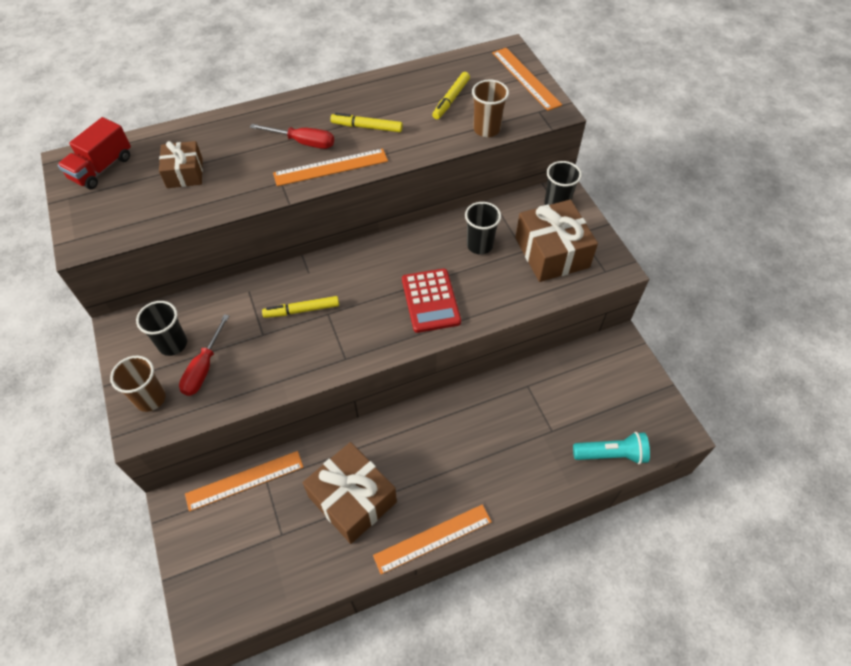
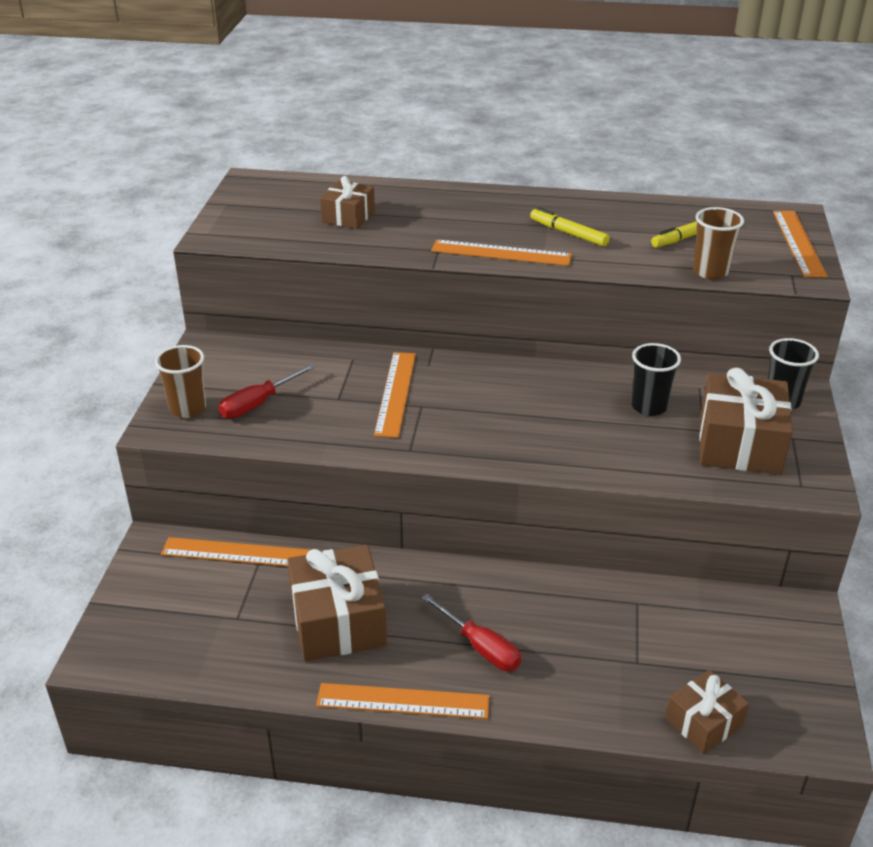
camera: 30 degrees right, 20 degrees down
(102, 168) = (274, 192): red truck -> none
(173, 344) = (243, 374): black cup -> none
(302, 310) = (395, 393): yellow marker -> orange ruler
(303, 142) = (488, 226): red screwdriver -> red screwdriver (480, 647)
(430, 301) = (548, 435): red calculator -> none
(611, 454) = (704, 722): turquoise flashlight -> brown gift

